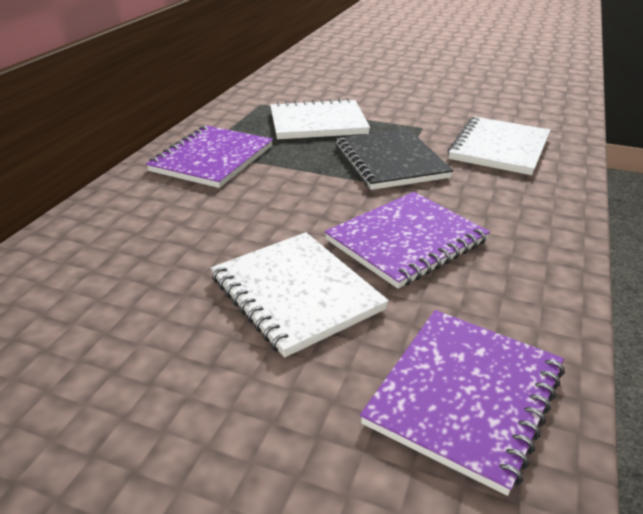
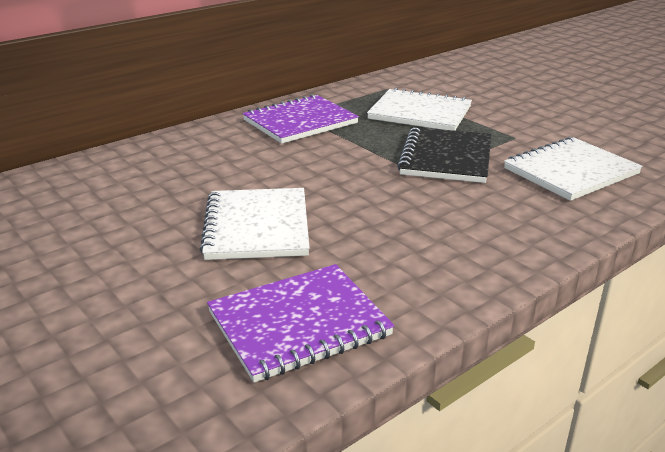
camera: 30 degrees right, 5 degrees down
(406, 241) = (383, 218): purple notebook -> none

